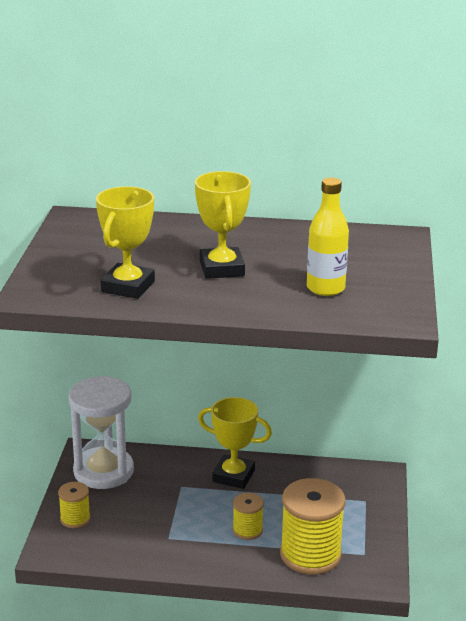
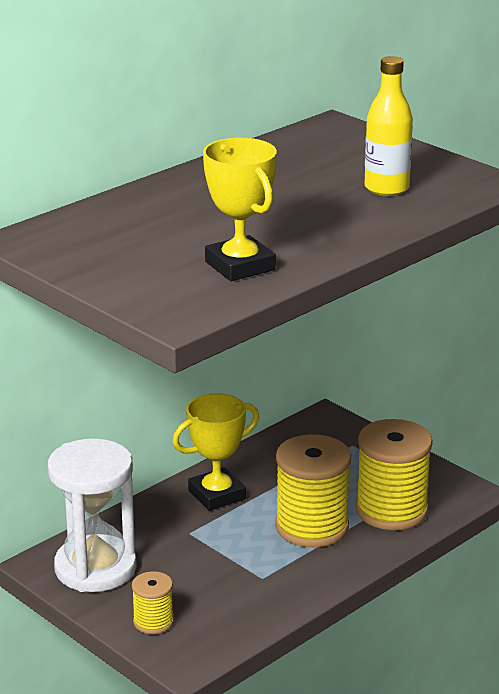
camera: 50 degrees left, 0 degrees up
(222, 268) = (273, 214): yellow trophy -> none
(247, 530) = (312, 527): yellow spool -> yellow spool, size x1.97

